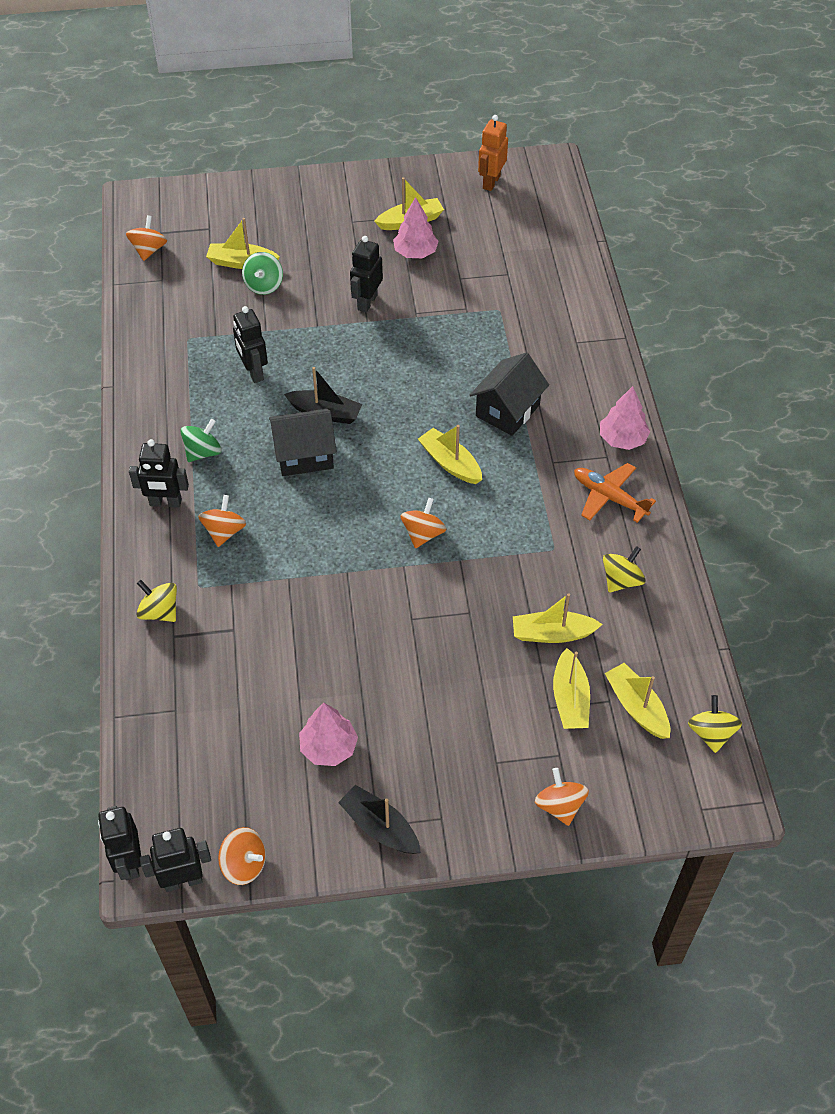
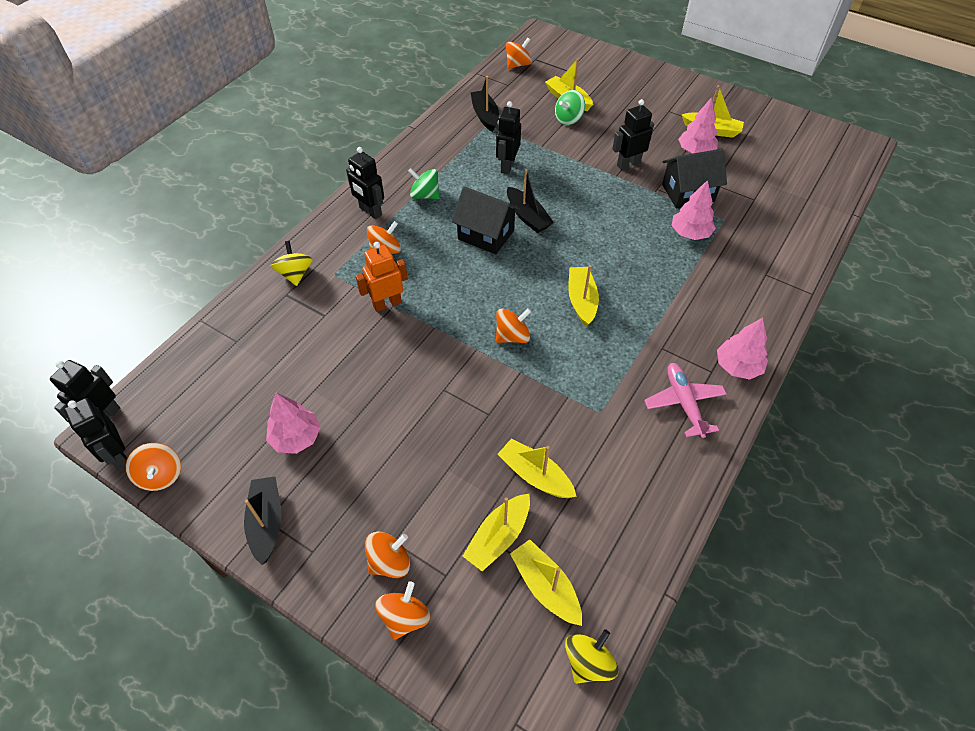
camera: 40 degrees right, 0 degrees up
(174, 329) = (485, 116): none -> black boat
(183, 881) = (118, 455): black robot -> black robot turned 150 degrees counterclockwise
(203, 452) = (425, 195): green spinning top -> green spinning top turned 150 degrees counterclockwise
(483, 341) = (690, 233): none -> pink tree
(491, 182) = (799, 134): orange robot -> orange robot (387, 304)
(507, 410) = (662, 290): black house -> black house (688, 193)
(508, 778) = (389, 562): none -> orange spinning top
(609, 497) = (684, 403): orange plane -> pink plane
(621, 580) = (632, 474): yellow spinning top -> none
(636, 707) = (545, 586): yellow boat -> yellow boat turned 45 degrees counterclockwise

